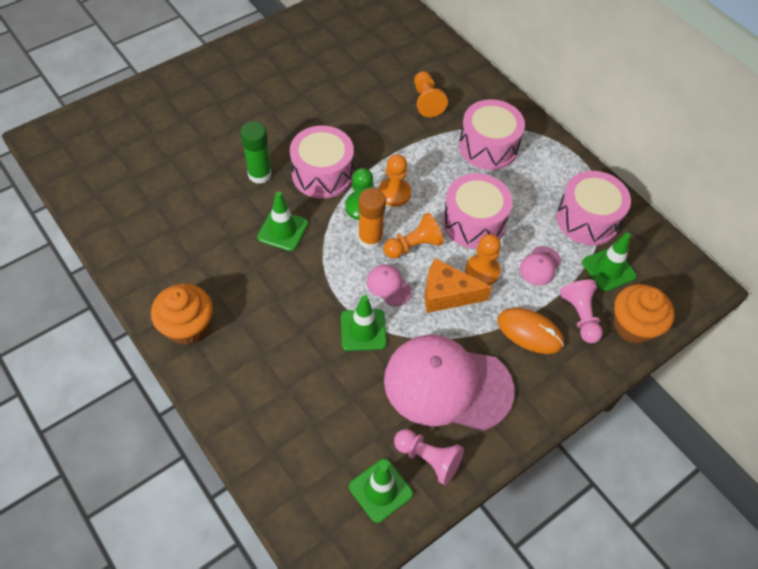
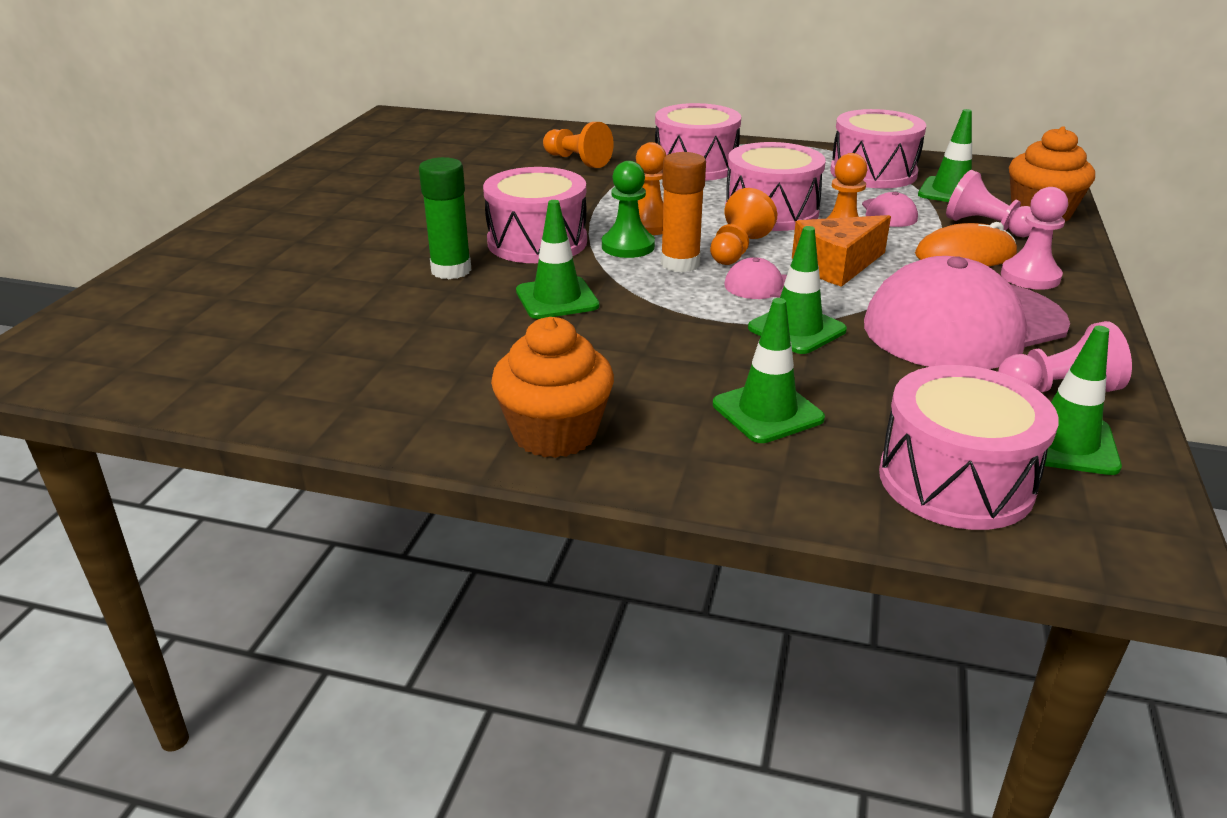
camera: 35 degrees left, 25 degrees down
(282, 375) = (767, 411): none -> green traffic cone
(305, 472) = (955, 481): none -> pink drum
(539, 374) = (1030, 276): none -> pink pawn

